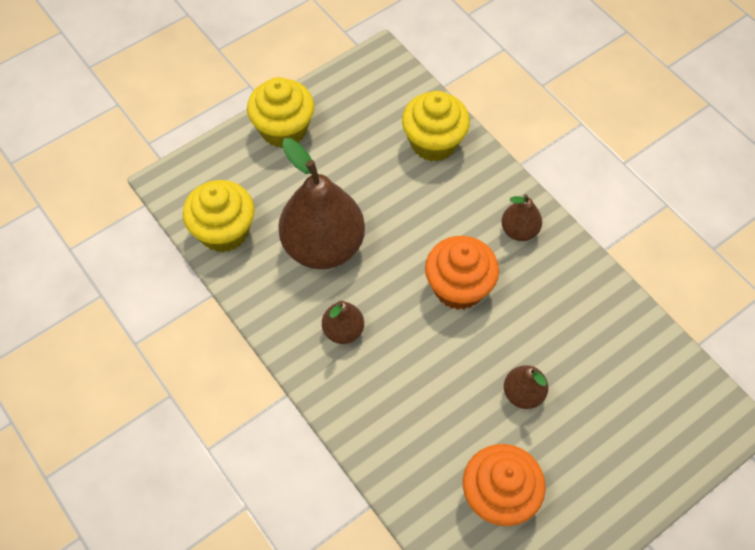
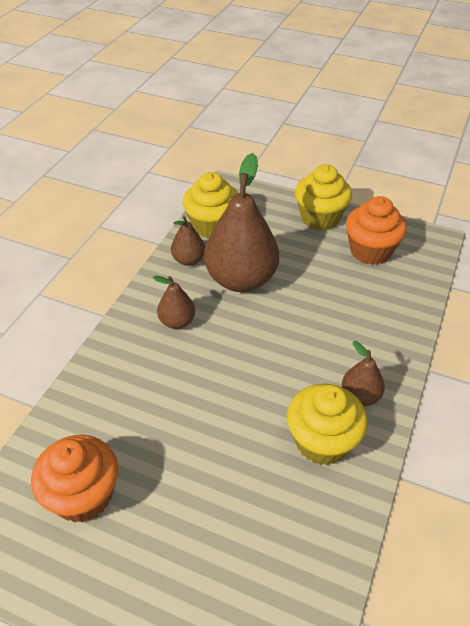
camera: 60 degrees right, 15 degrees down
(433, 142) = (391, 302): yellow cupcake -> yellow cupcake (322, 441)
(458, 287) = (269, 377): orange cupcake -> orange cupcake (370, 251)
(523, 394) = (196, 471): brown pear -> brown pear (188, 260)

